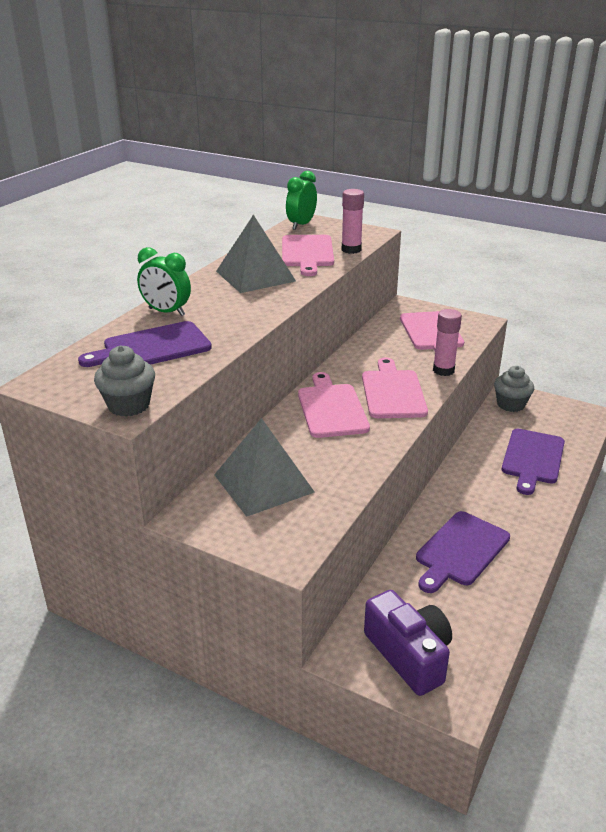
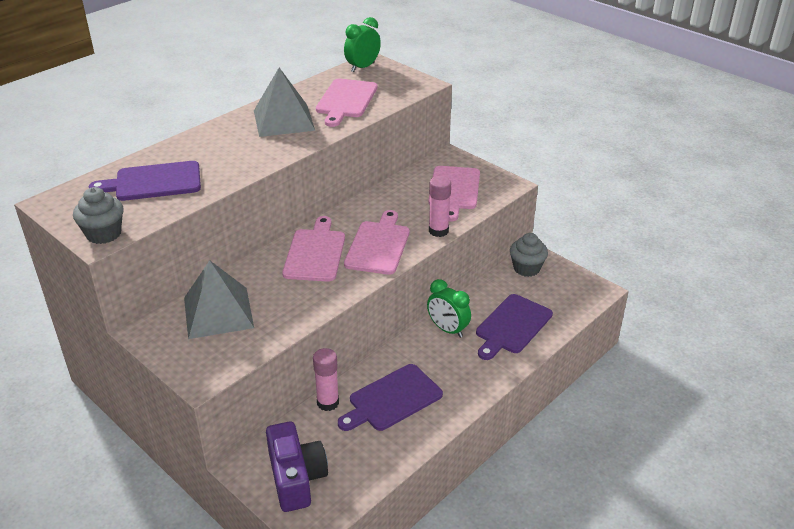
camera: 15 degrees right, 5 degrees up
(166, 312) = (186, 148): green clock -> green clock (447, 329)
(351, 250) = (388, 102): pink glue stick -> pink glue stick (328, 402)

